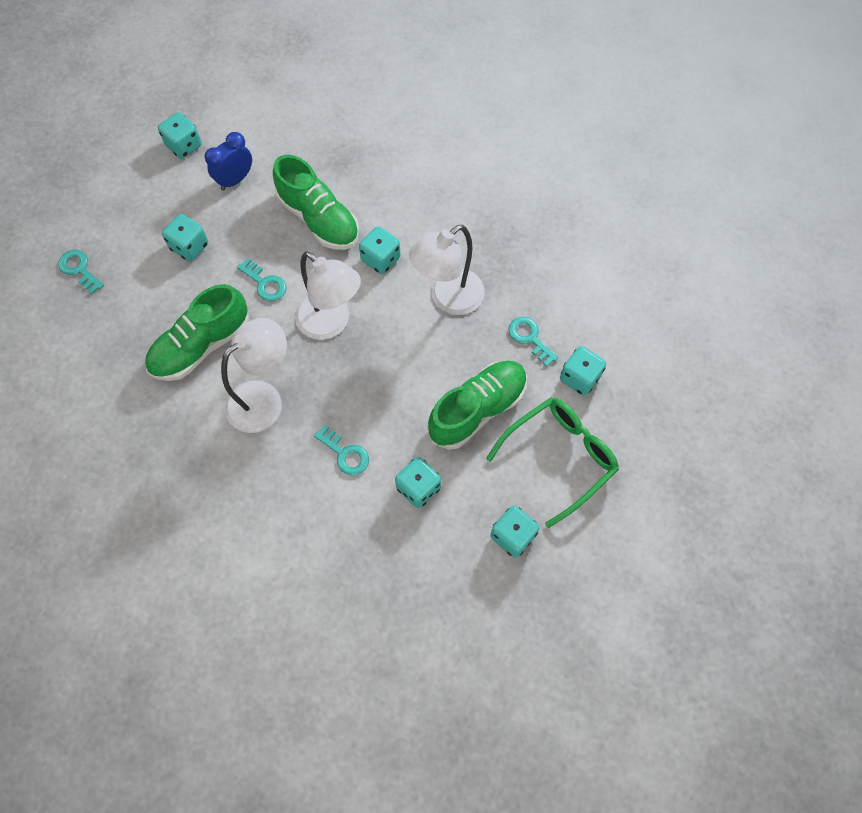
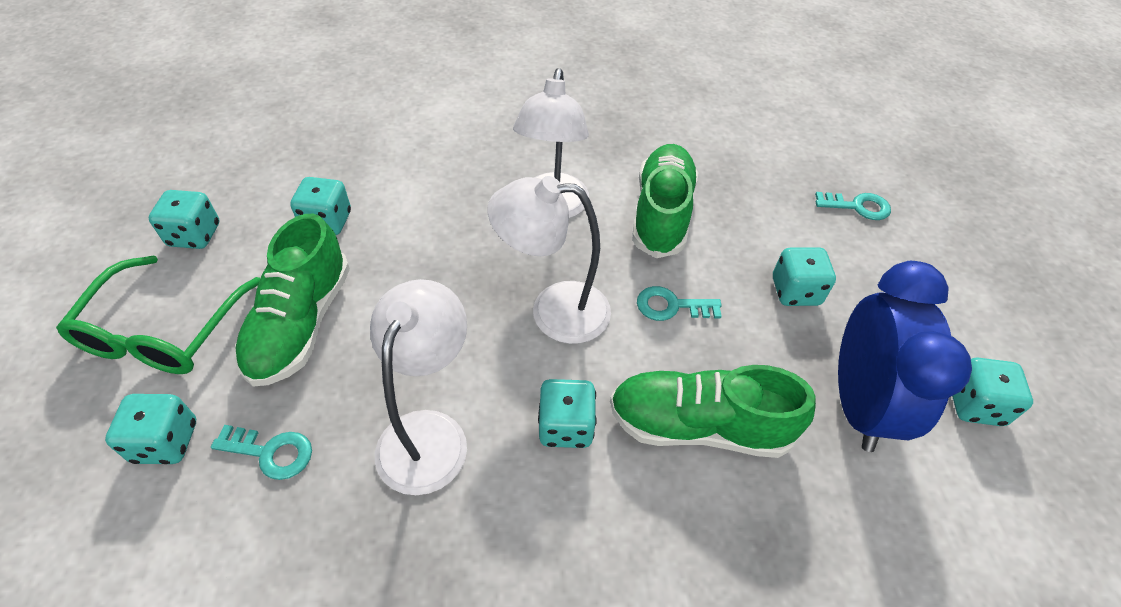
camera: 140 degrees right, 15 degrees down
(235, 180) = (858, 404): blue clock -> blue clock, size x1.75
(345, 453) = (427, 209): turquoise key -> none

